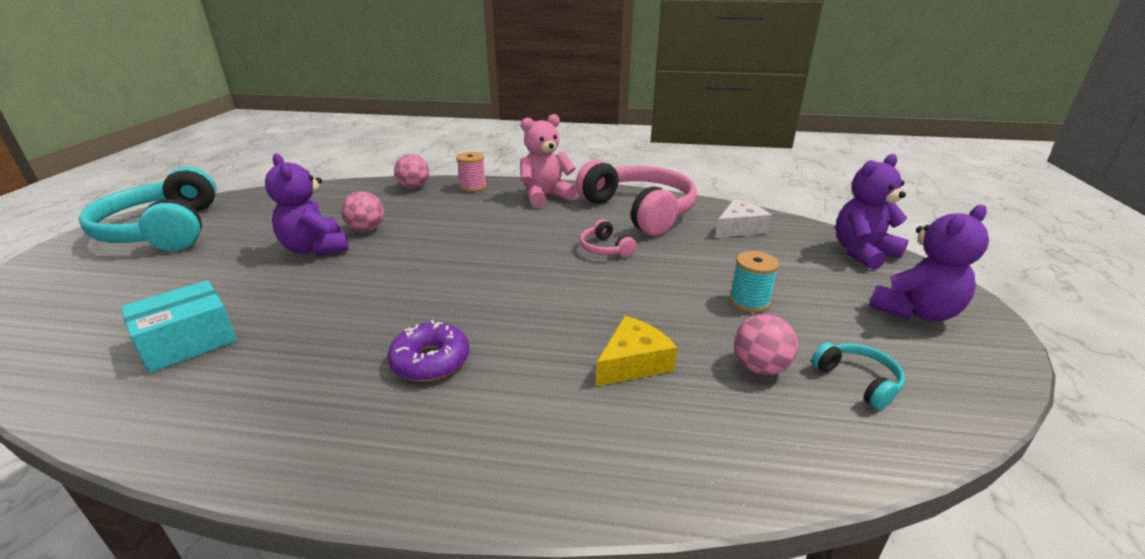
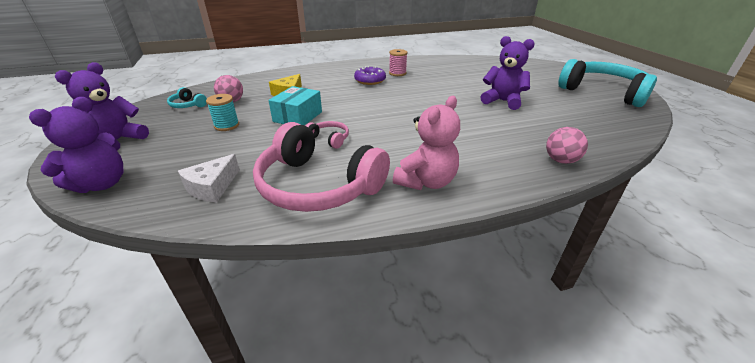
camera: 155 degrees right, 5 degrees up
(188, 342) = (463, 70): turquoise box -> turquoise box (297, 117)
(366, 229) = (503, 116): pink ball -> none
(473, 187) = (512, 176): pink spool -> pink spool (397, 73)

